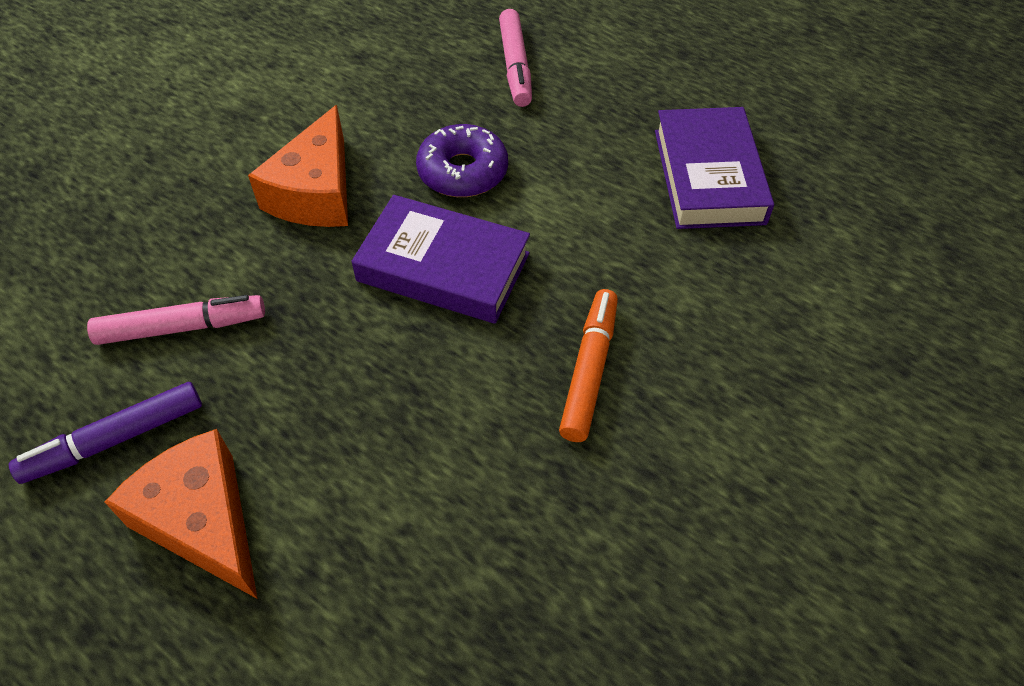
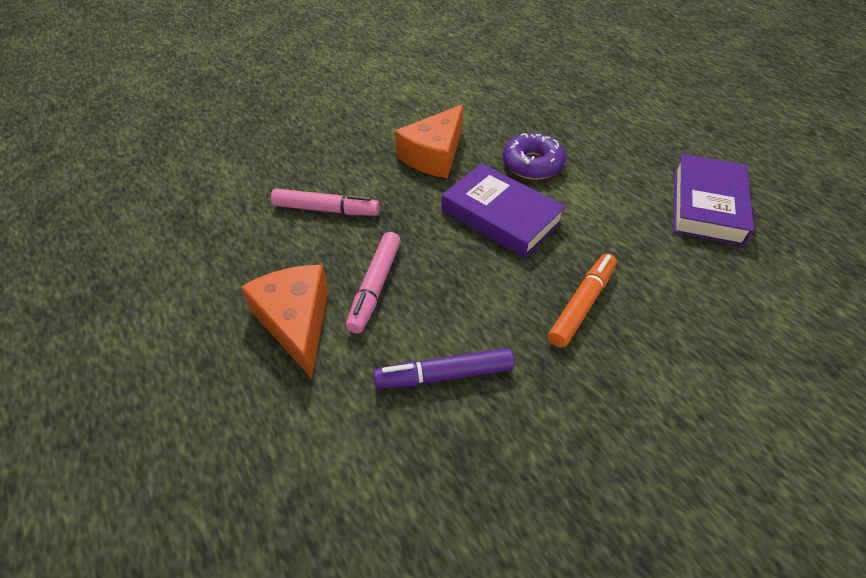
camera: 20 degrees right, 5 degrees down
(115, 439) = (263, 260): purple marker -> purple marker (444, 375)
(515, 66) = (587, 112): pink marker -> pink marker (375, 287)

